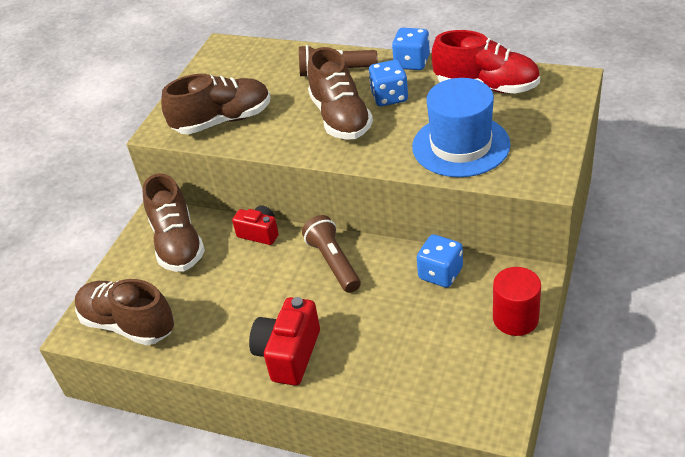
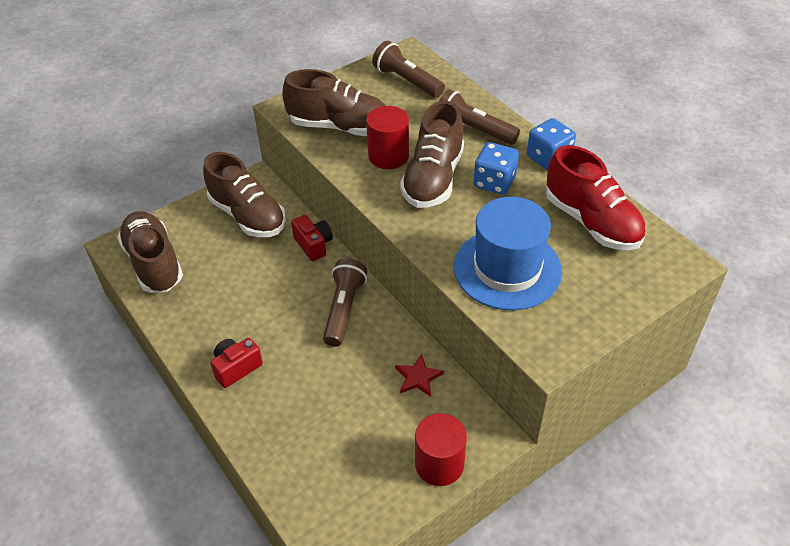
camera: 30 degrees right, 5 degrees up
(177, 243) = (248, 215): brown shoe -> brown shoe turned 60 degrees counterclockwise
(244, 64) = (407, 81): none -> brown flashlight
(287, 121) = (388, 156): none -> red cylinder
(288, 354) = (236, 368): red camera -> red camera, size x0.64
(440, 273) = (418, 377): blue dice -> red star

